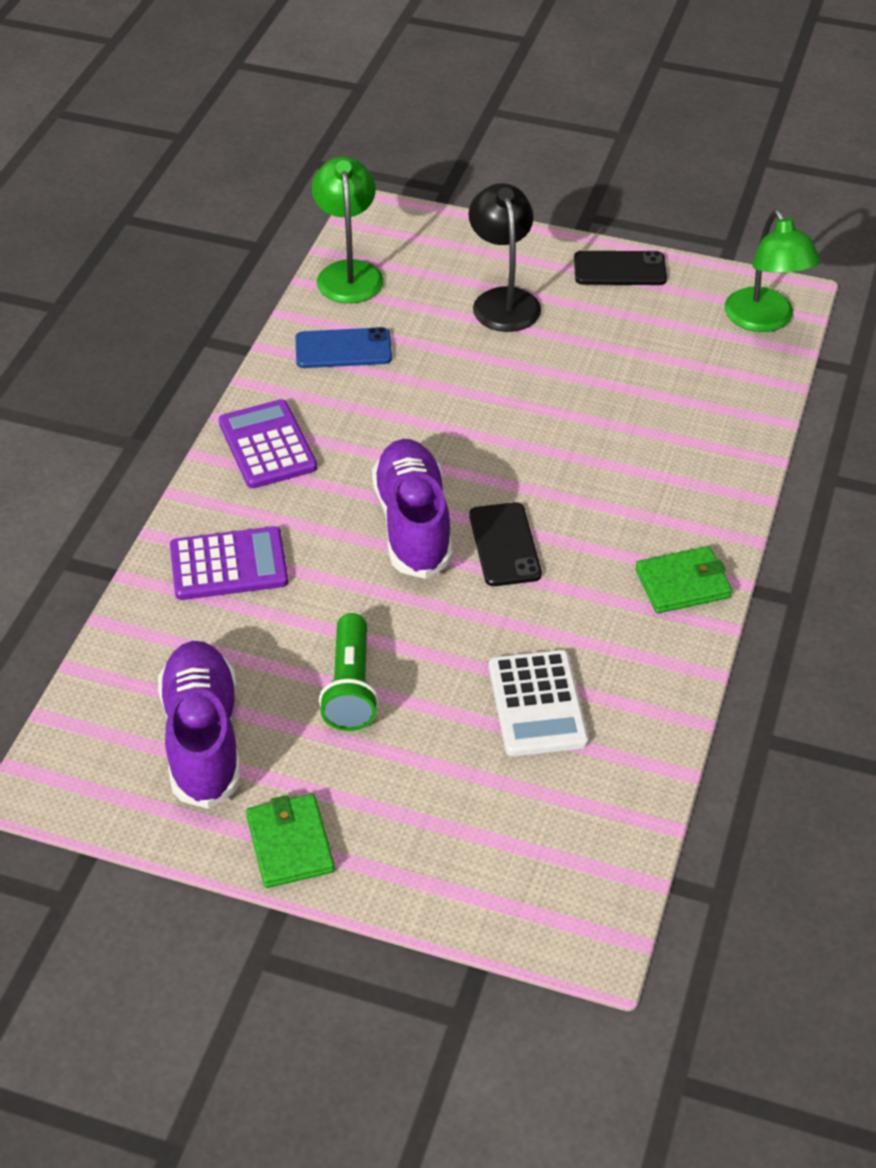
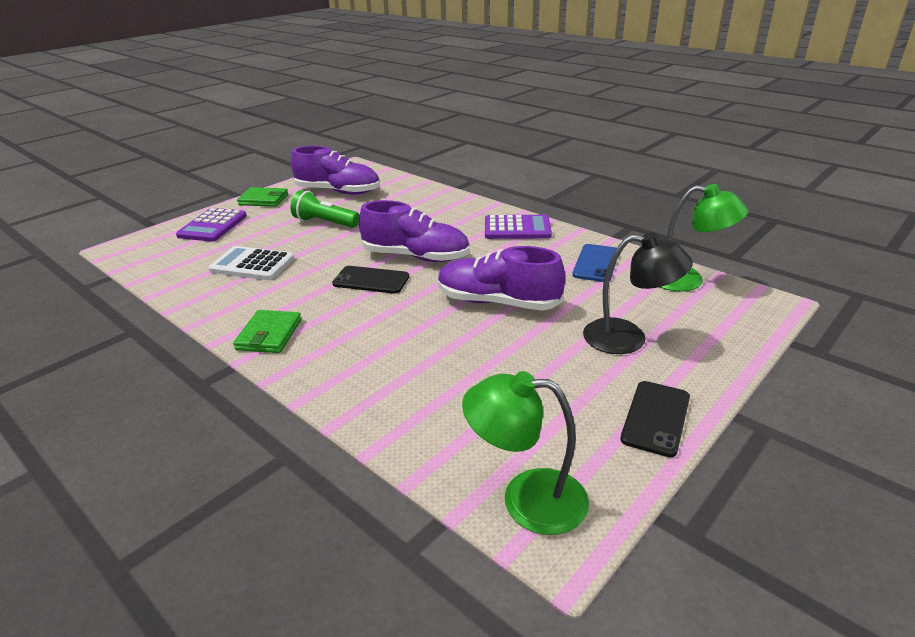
camera: 115 degrees right, 15 degrees down
(229, 565) = (434, 208): purple calculator -> purple calculator (213, 226)
(489, 410) = (498, 302): none -> purple shoe

